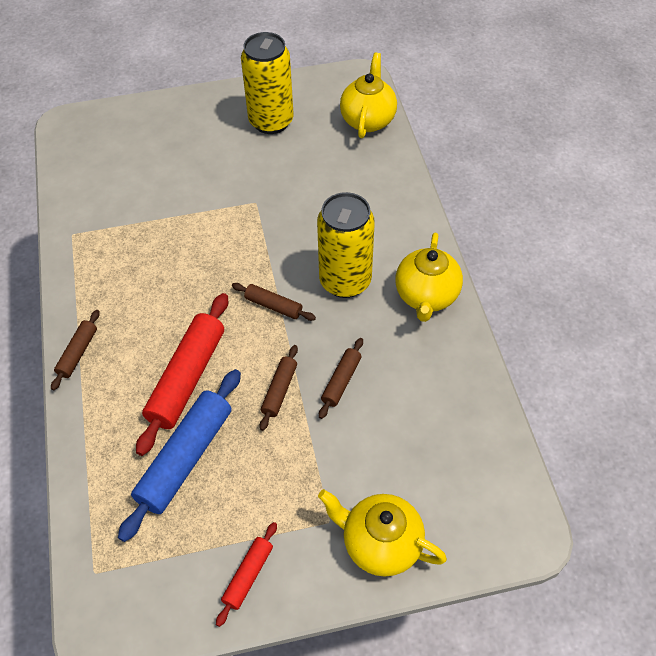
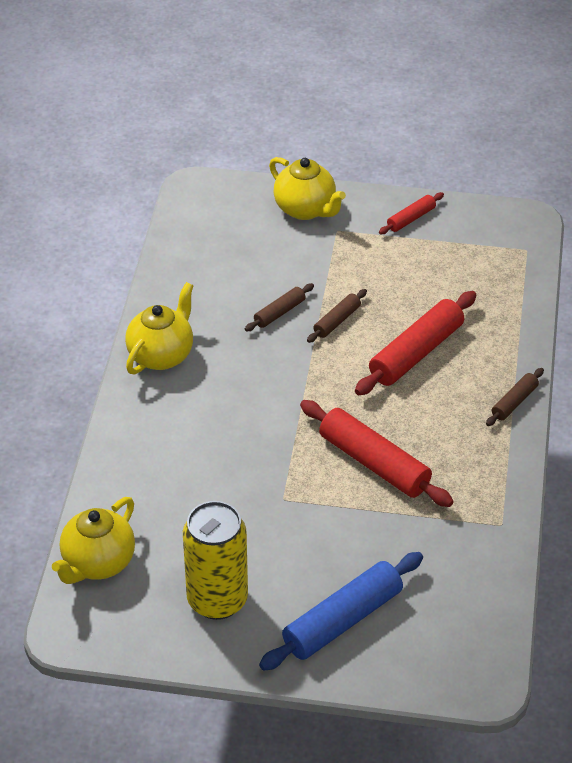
camera: 160 degrees left, 10 degrees down
(186, 458) = (435, 297): blue rolling pin -> blue rolling pin (342, 620)
(192, 254) = (374, 463): none -> red rolling pin
(273, 306) = (311, 389): brown rolling pin -> none
(345, 281) = (230, 391): yellow can -> none

